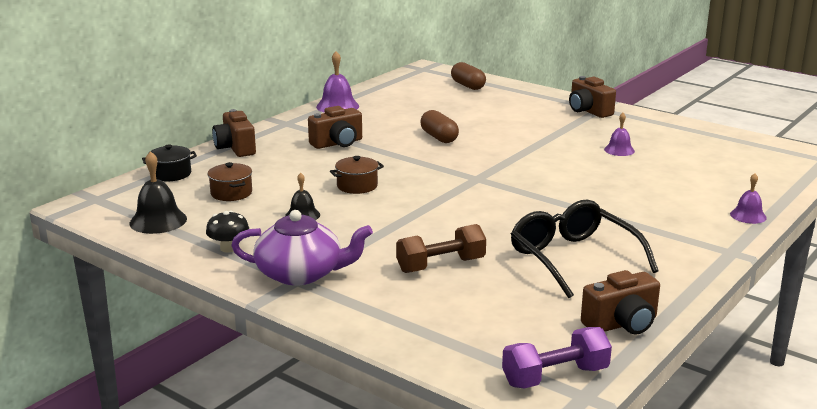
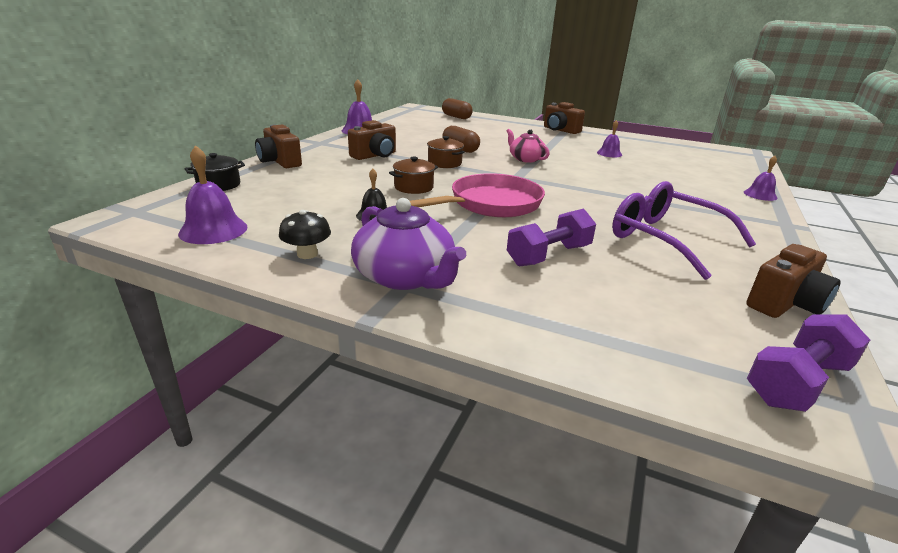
camera: 15 degrees left, 5 degrees up
(158, 221) = (213, 230): black bell -> purple bell
(231, 193) = (289, 199): brown pot -> brown pot (444, 163)
(301, 274) = (405, 277): purple teapot -> purple teapot turned 60 degrees clockwise
(424, 210) = (491, 204): none -> pink pan
(441, 265) = (549, 255): brown dumbbell -> purple dumbbell
(506, 154) = (525, 159): none -> pink teapot
(573, 258) = (665, 239): black glasses -> purple glasses

